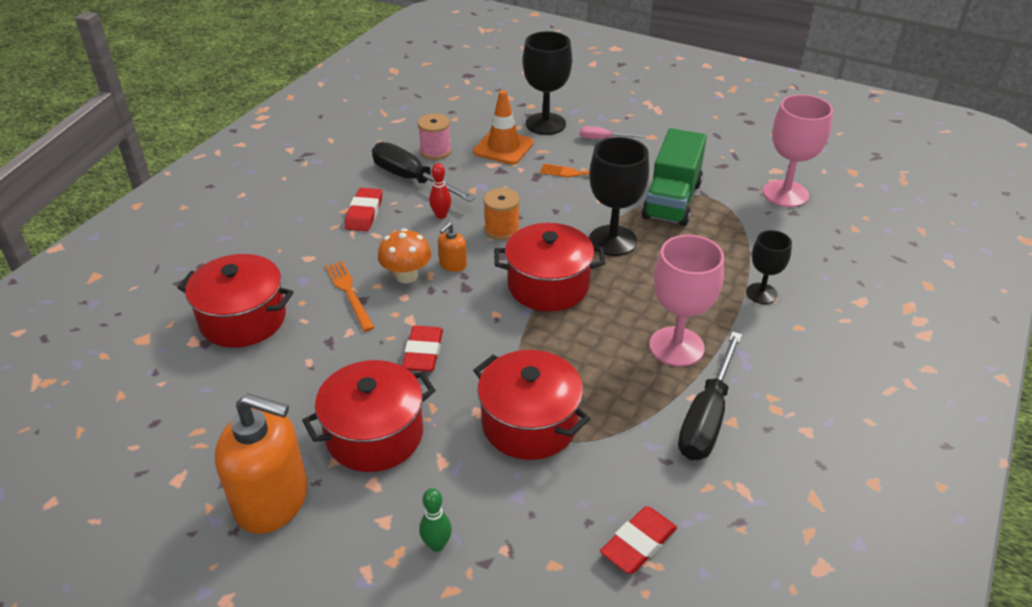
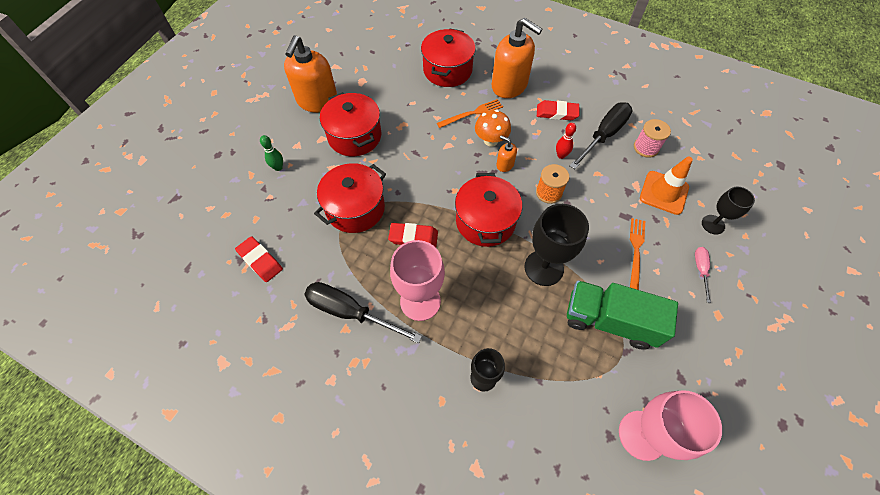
camera: 90 degrees right, 20 degrees up
(298, 253) = (509, 85): none -> orange soap dispenser
(423, 352) = (418, 153): red eraser -> red eraser (413, 237)
(545, 124) = (713, 224): black goblet -> black goblet, size x0.60

